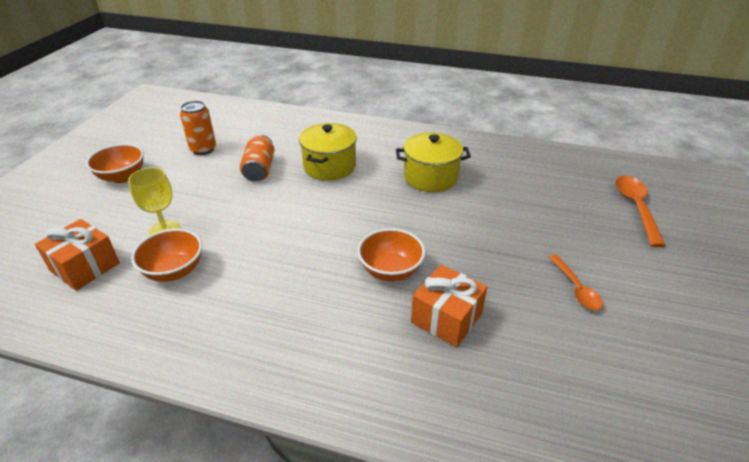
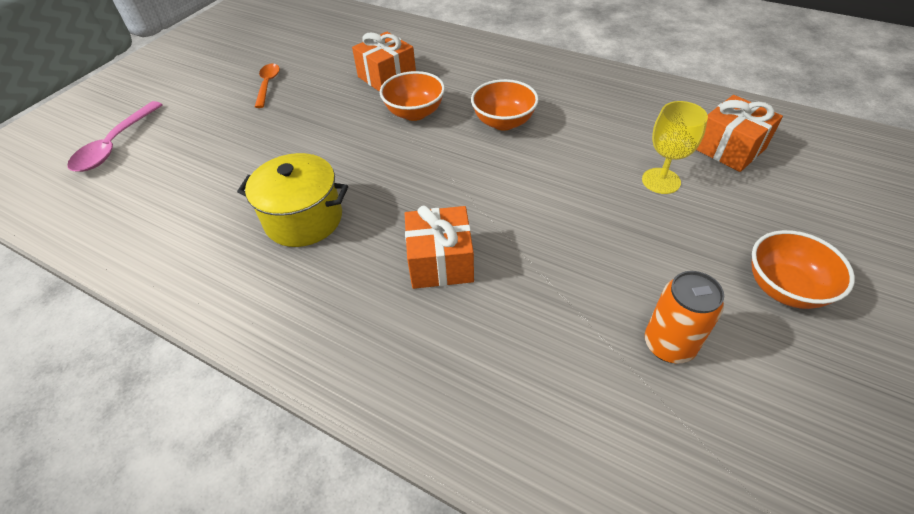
camera: 165 degrees left, 10 degrees up
(174, 271) = (628, 134): orange bowl -> orange bowl (503, 122)
(259, 169) = (554, 272): orange can -> none
(329, 166) = (440, 262): yellow pot -> orange gift
(636, 208) = (115, 145): orange spoon -> pink spoon

